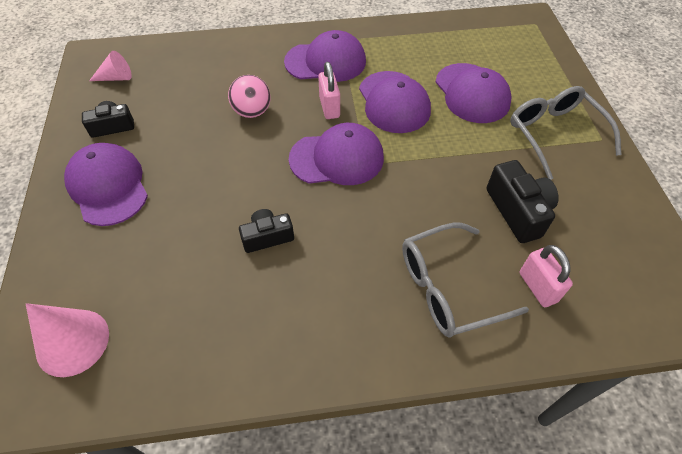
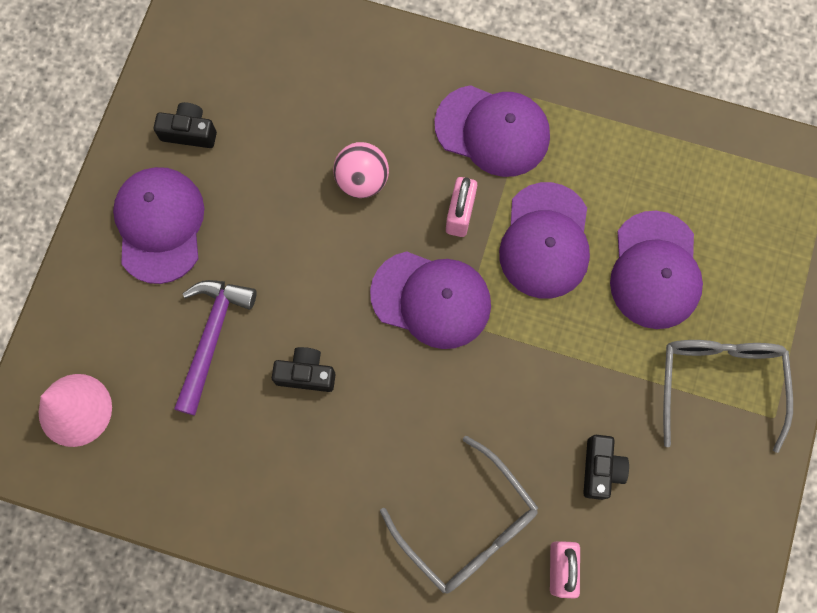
camera: 25 degrees right, 20 degrees up
(116, 78) = (217, 47): pink cone -> none
(179, 242) = (212, 337): none -> purple hammer
(449, 287) = (467, 524): grey glasses -> grey glasses turned 135 degrees counterclockwise
(518, 211) = (600, 469): black camera -> black camera, size x0.66

